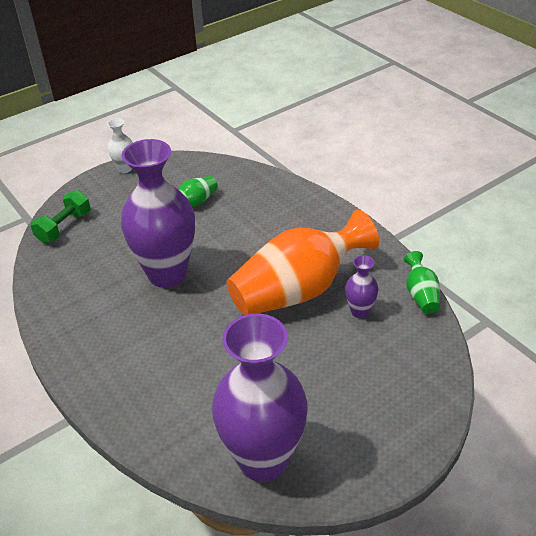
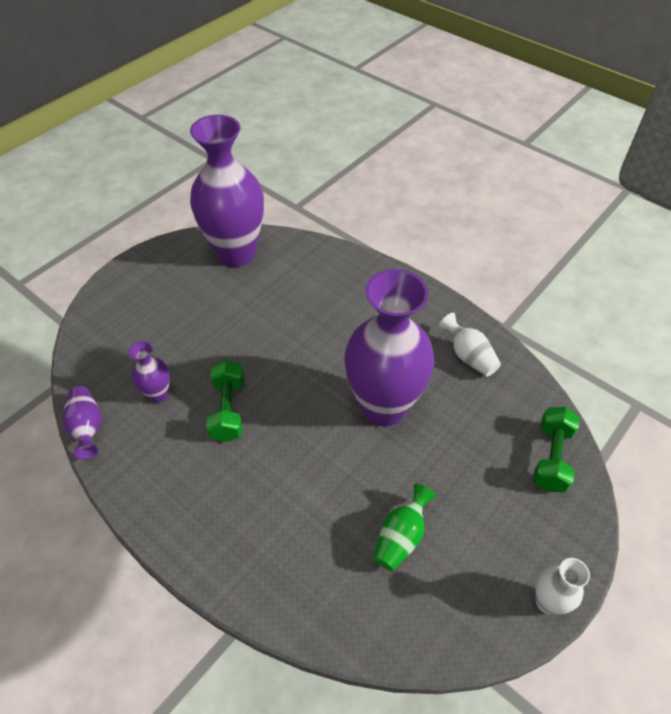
camera: 165 degrees right, 10 degrees up
(71, 301) = (468, 356): none -> white vase
(298, 290) = (228, 410): orange vase -> green dumbbell
(421, 295) = (87, 428): green vase -> purple vase

